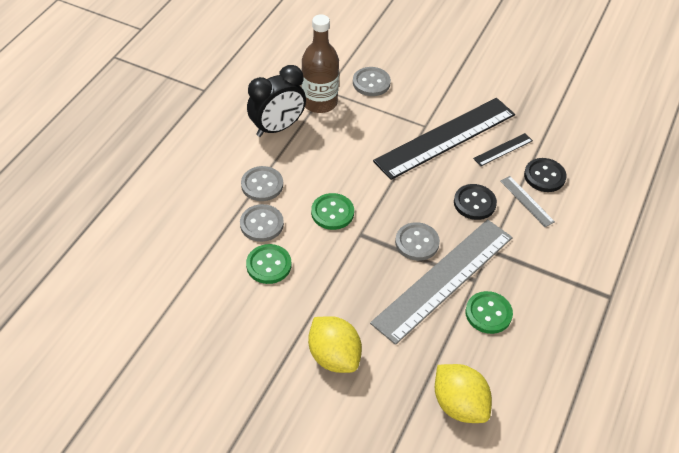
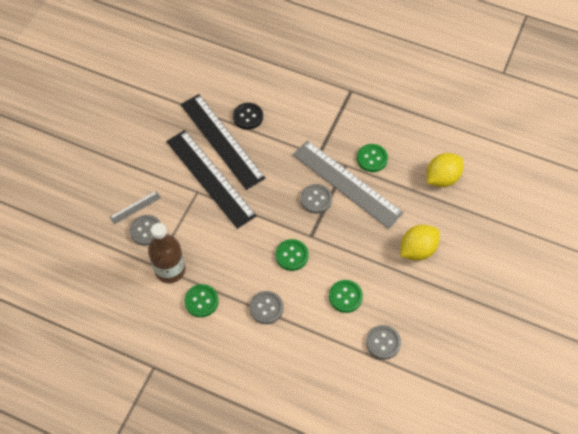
camera: 90 degrees left, 10 degrees up
(261, 224) = (306, 305): grey button -> grey button (383, 342)
(277, 128) = (201, 301): black clock -> green button
(474, 203) = (276, 162): black button -> none
(503, 149) = (222, 140): black ruler -> black ruler, size x2.41
(527, 201) = (272, 129): grey ruler -> grey ruler (135, 207)

